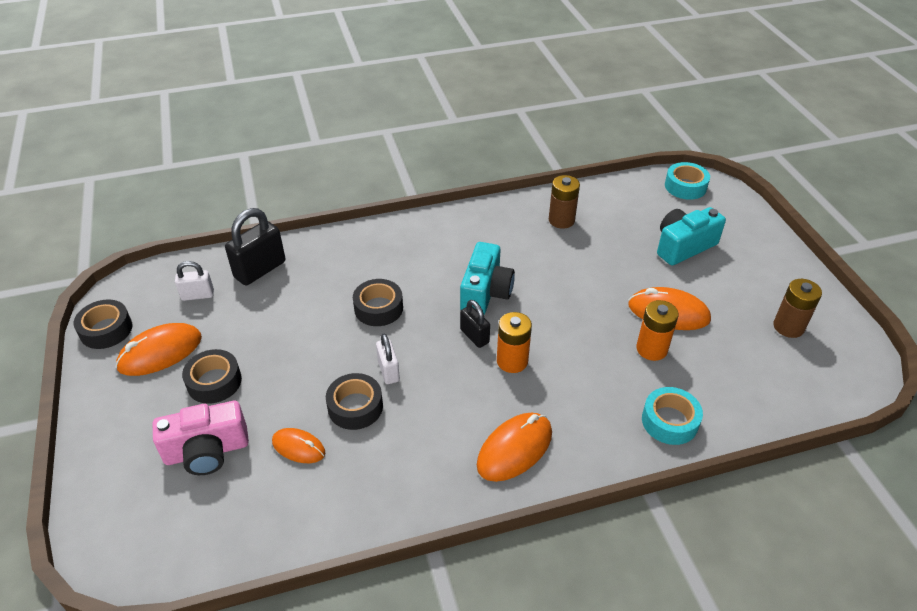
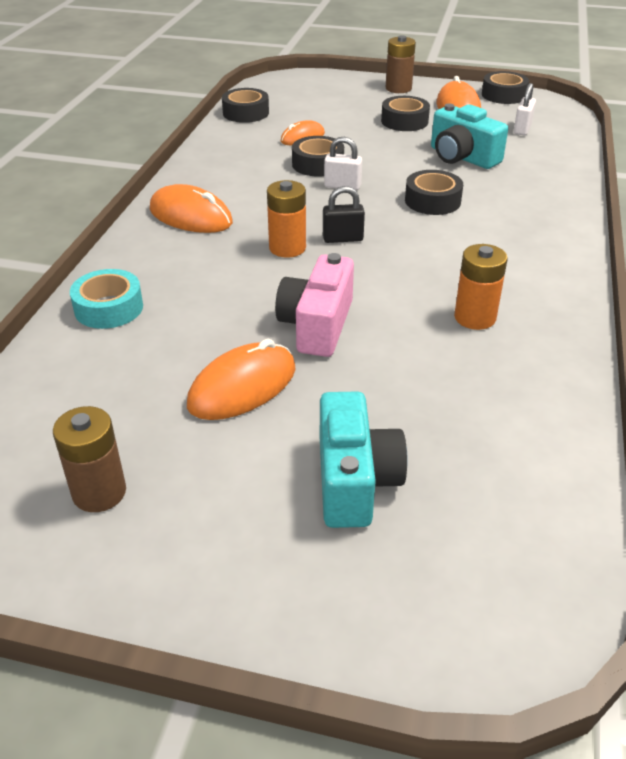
camera: 120 degrees right, 5 degrees down
(207, 451) = (336, 110): pink camera -> pink camera (317, 325)
(253, 538) = (246, 113): none -> black tape
(260, 270) = (541, 159): black padlock -> none
(485, 292) = (403, 266): turquoise camera -> turquoise camera (462, 157)
(514, 449) = (191, 216): orange mouse -> orange mouse turned 45 degrees counterclockwise
(561, 220) = (507, 378): brown battery -> brown battery (398, 88)
(651, 349) = (204, 343): orange battery -> orange battery (475, 317)
(685, 186) = (524, 593): turquoise tape -> none

